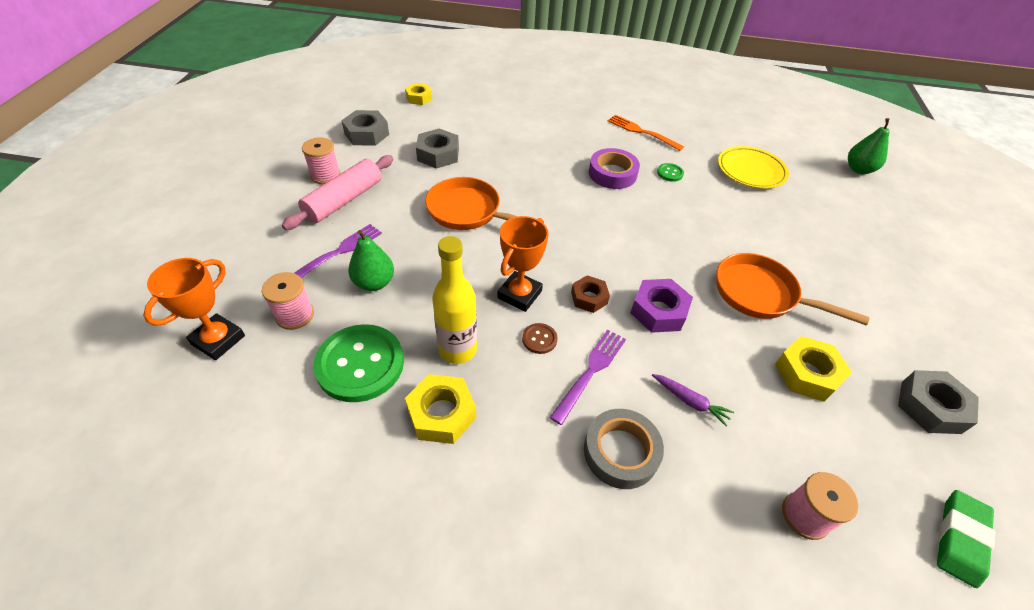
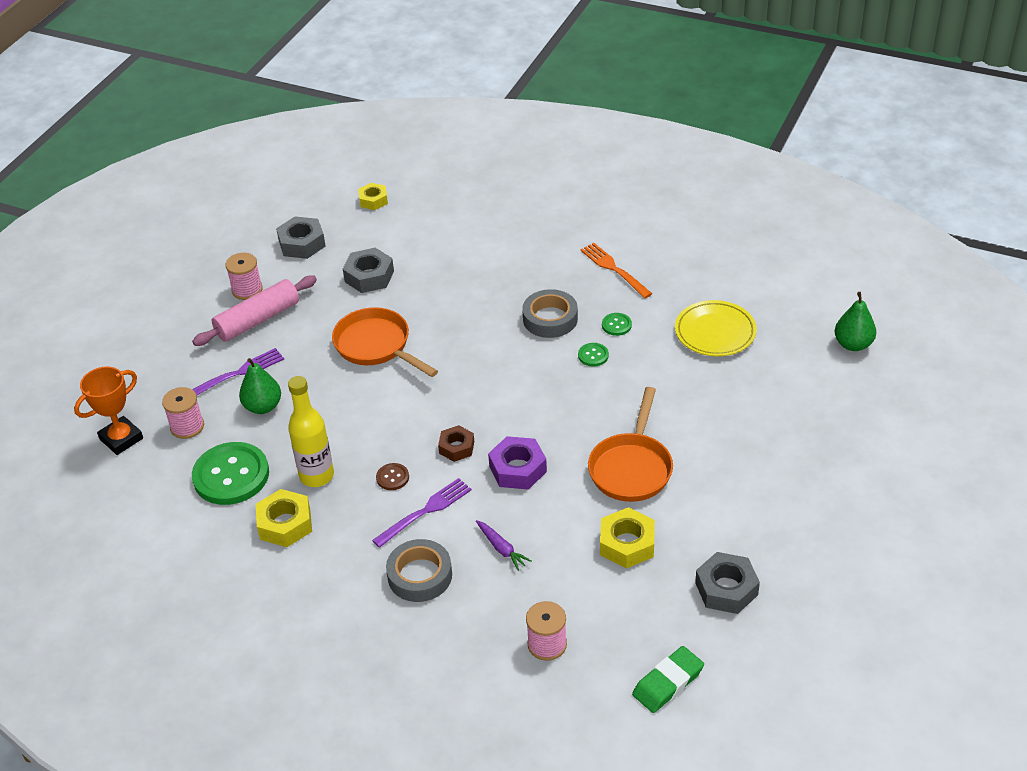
camera: 20 degrees right, 5 degrees down
(519, 294) = (392, 435): orange trophy -> none
(612, 173) = (550, 319): purple tape -> grey tape
(665, 199) = (593, 355): none -> green button
(761, 294) = (631, 468): orange pan -> orange pan turned 120 degrees counterclockwise

